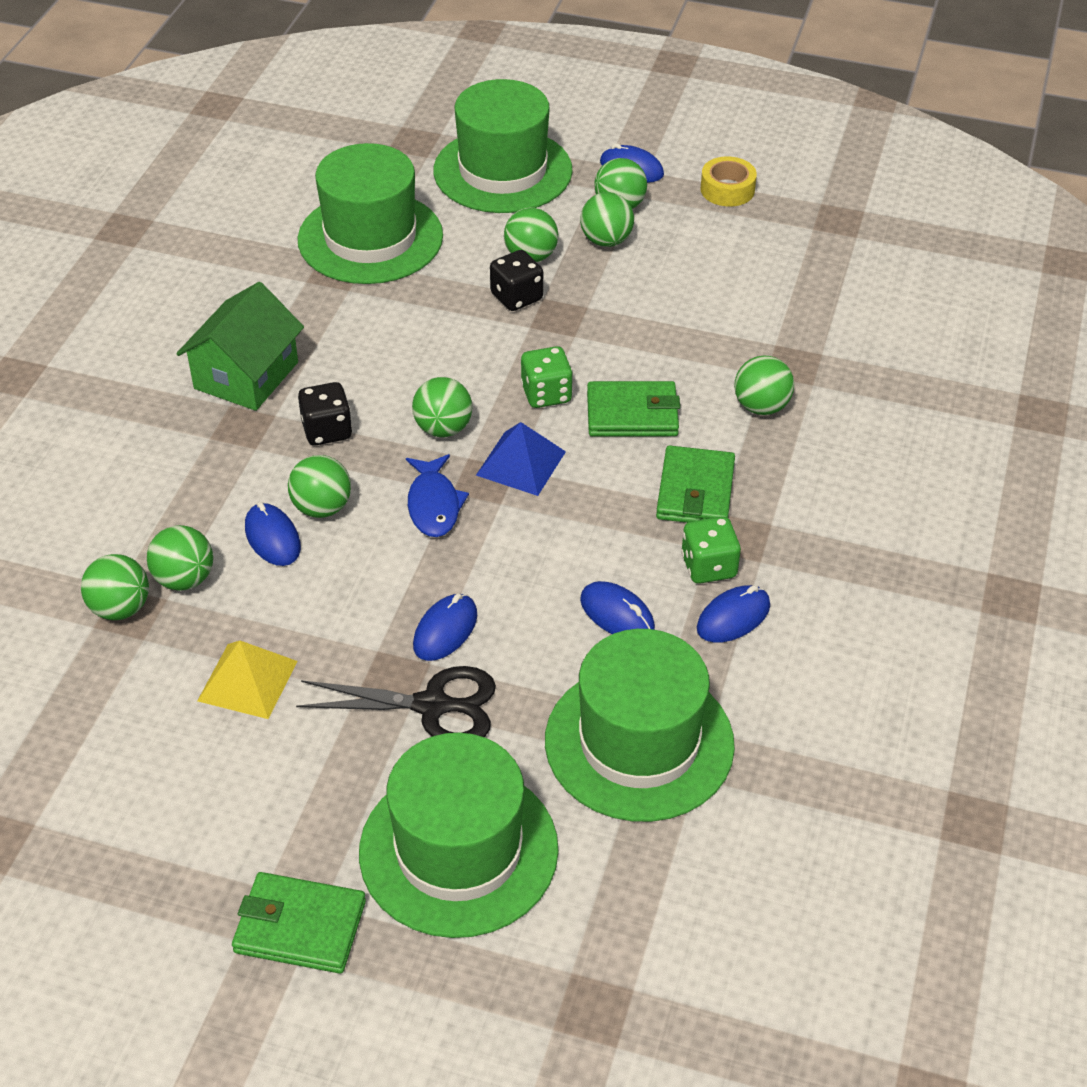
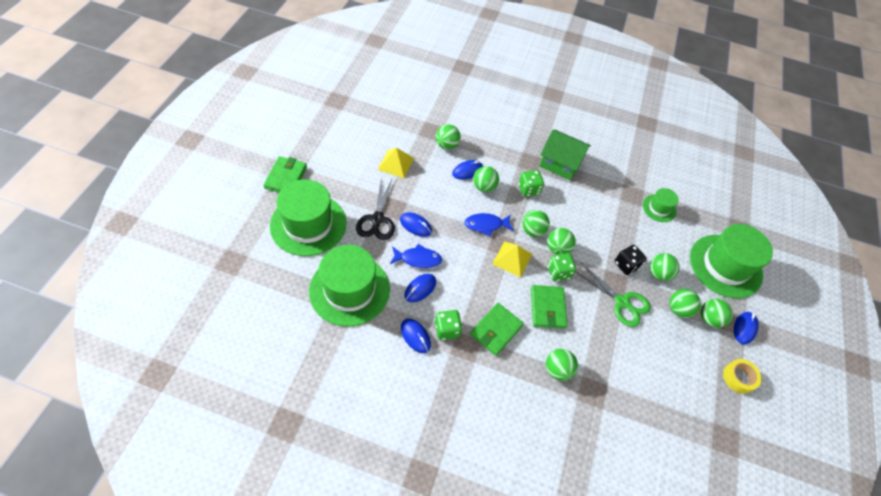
camera: 85 degrees right, 10 degrees up
(120, 608) = (433, 128): green ball -> green ball (557, 248)
(327, 431) = (529, 189): black dice -> green dice
(370, 238) = (659, 208): green hat -> green hat, size x0.49
(521, 463) = (512, 259): blue pyramid -> yellow pyramid
(540, 621) = (418, 259): none -> blue fish
(602, 311) = (621, 302): none -> green scissors
(695, 491) = (496, 330): green wallet -> green wallet turned 60 degrees counterclockwise

